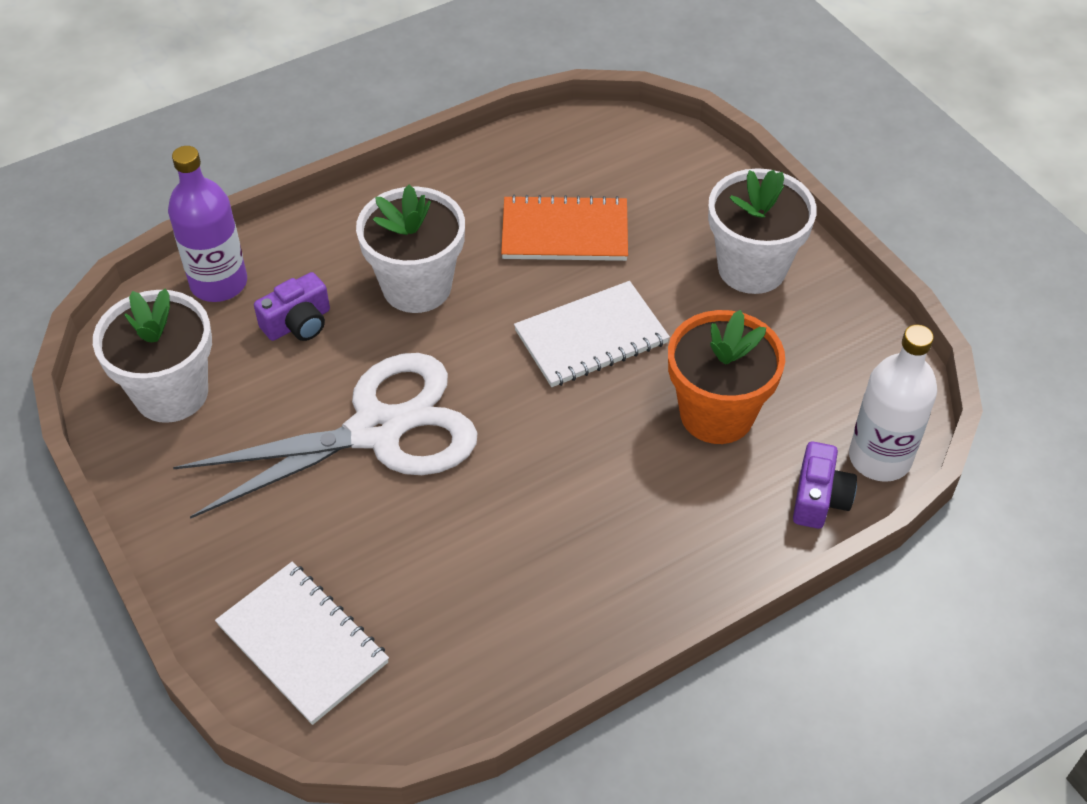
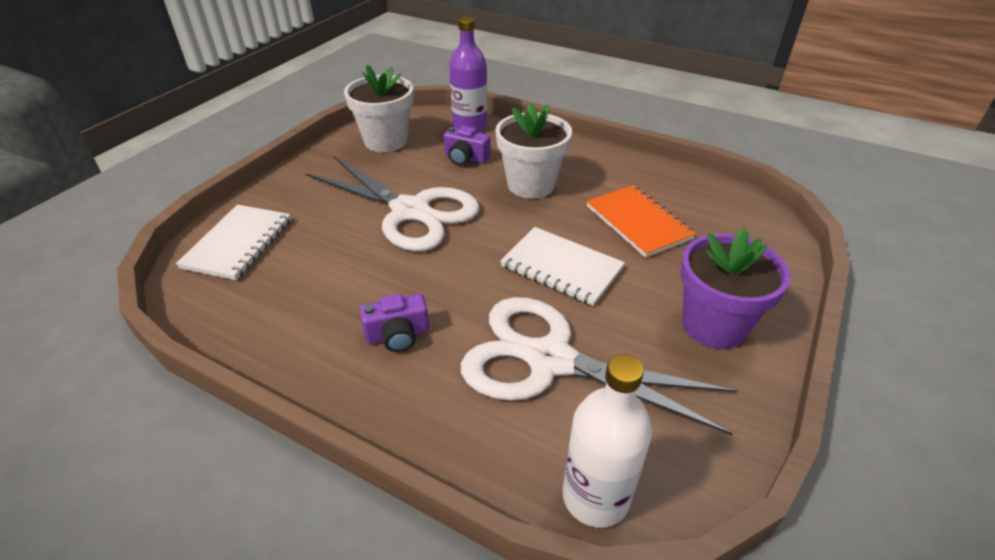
camera: 60 degrees right, 10 degrees down
(716, 414) = (550, 360): orange flower pot -> white scissors
(752, 268) = (713, 325): white flower pot -> purple flower pot
(819, 498) = (515, 465): purple camera -> purple camera (398, 335)

